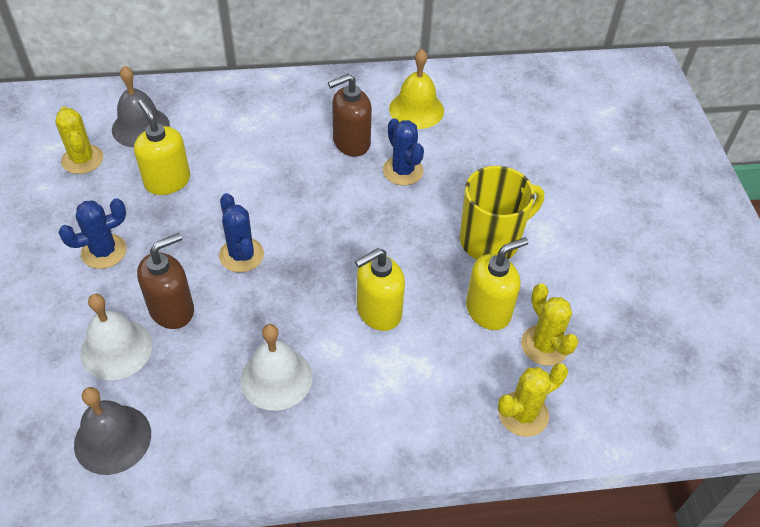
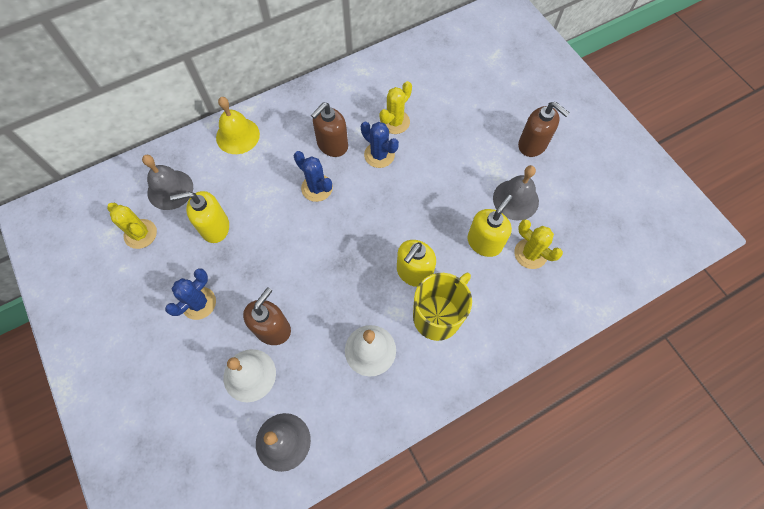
camera: 20 degrees left, 15 degrees up
(167, 181) = (215, 227): yellow soap dispenser -> yellow soap dispenser turned 45 degrees counterclockwise
(241, 255) = (299, 266): blue cactus -> blue cactus (317, 188)
(416, 109) = (365, 100): yellow bell -> yellow bell (237, 135)
(491, 240) = (463, 188): yellow mug -> yellow mug (438, 316)
(523, 414) = (538, 308): yellow cactus -> yellow cactus (395, 122)
(555, 276) = (515, 199): none -> grey bell
(608, 223) = (532, 145): none -> brown soap dispenser

